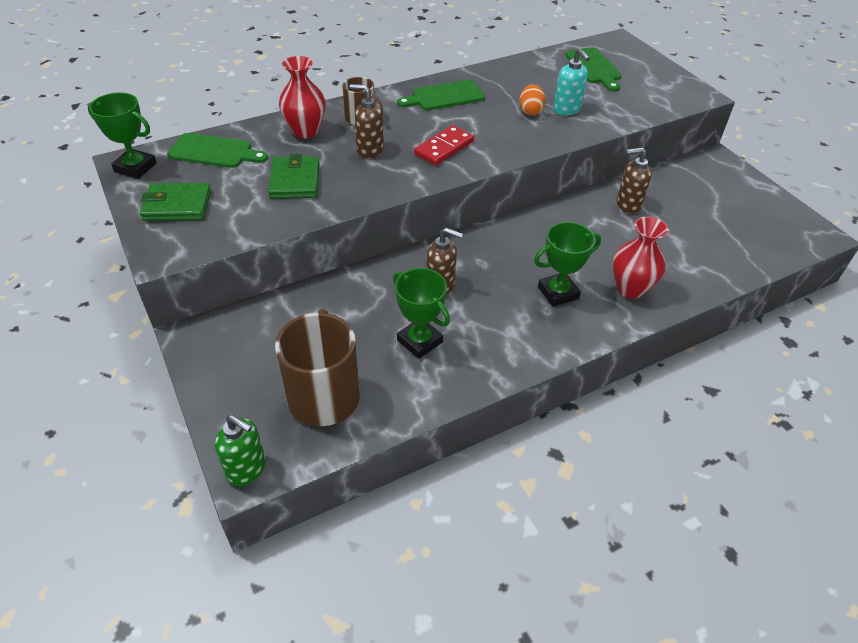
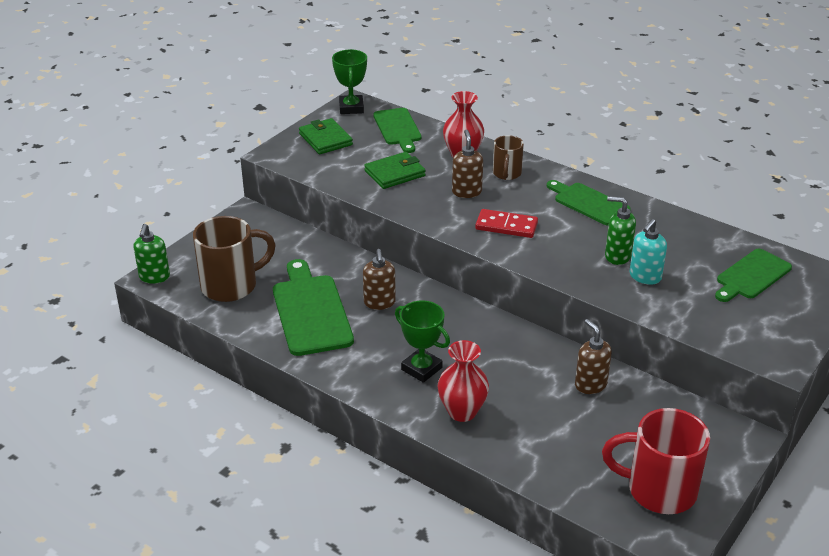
camera: 65 degrees right, 10 degrees down
(419, 341) = (311, 311): green trophy -> green cutting board
(530, 111) = (617, 256): orange egg -> green soap dispenser
(762, 219) = (659, 490): none -> red mug

